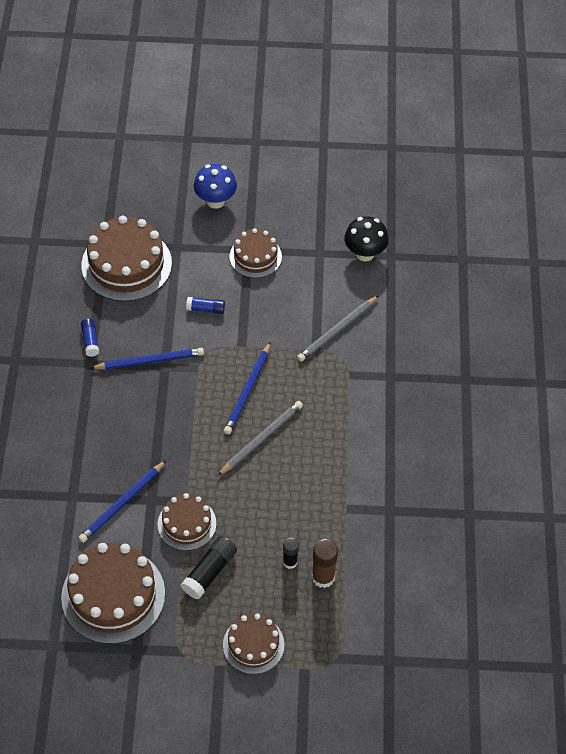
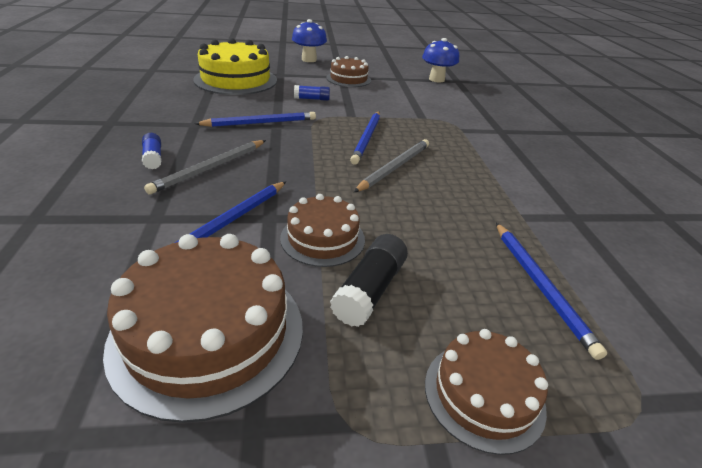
camera: 10 degrees left, 20 degrees down
(90, 341) = (197, 112): blue glue stick -> blue glue stick (153, 158)
(126, 264) = (236, 80): brown cake -> yellow cake
(290, 562) = (483, 271): black glue stick -> none
(323, 577) = (540, 286): brown glue stick -> blue pencil
(337, 330) = (436, 109): grey pencil -> grey pencil (210, 168)
(365, 253) = (436, 79): black mushroom -> blue mushroom

